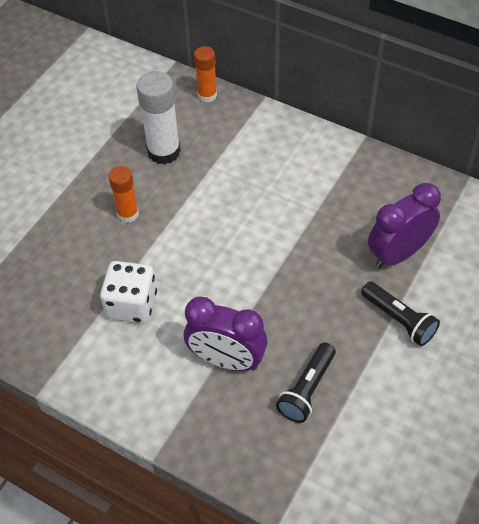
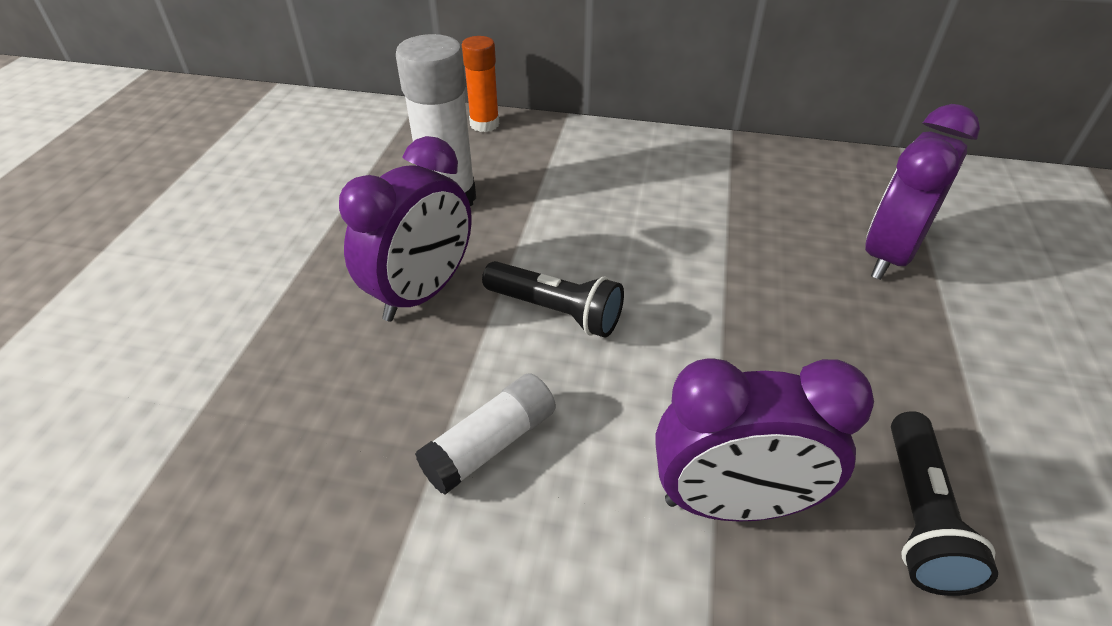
camera: 20 degrees left, 10 degrees down
(128, 214) = (422, 293): orange glue stick -> purple clock
(132, 304) = (490, 444): white dice -> white glue stick
(399, 320) = (970, 347): black flashlight -> black flashlight (555, 311)

